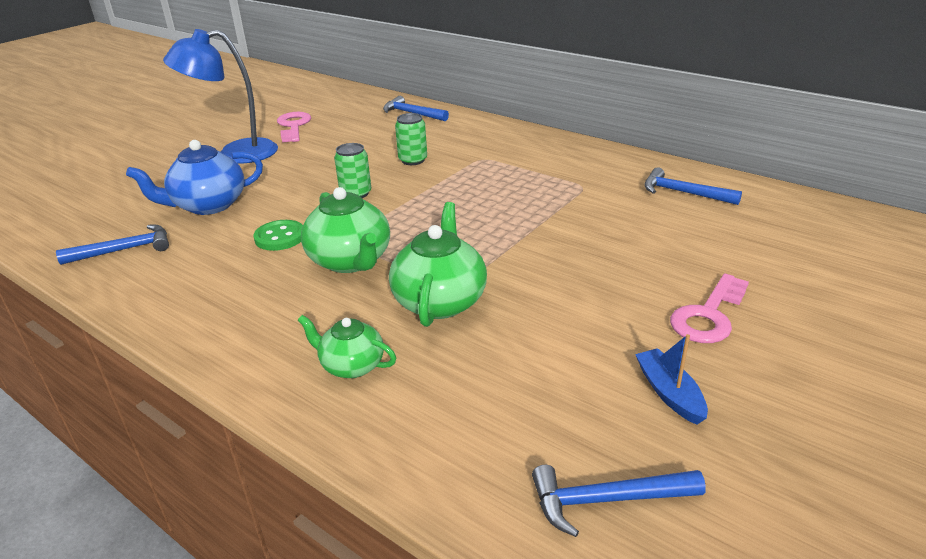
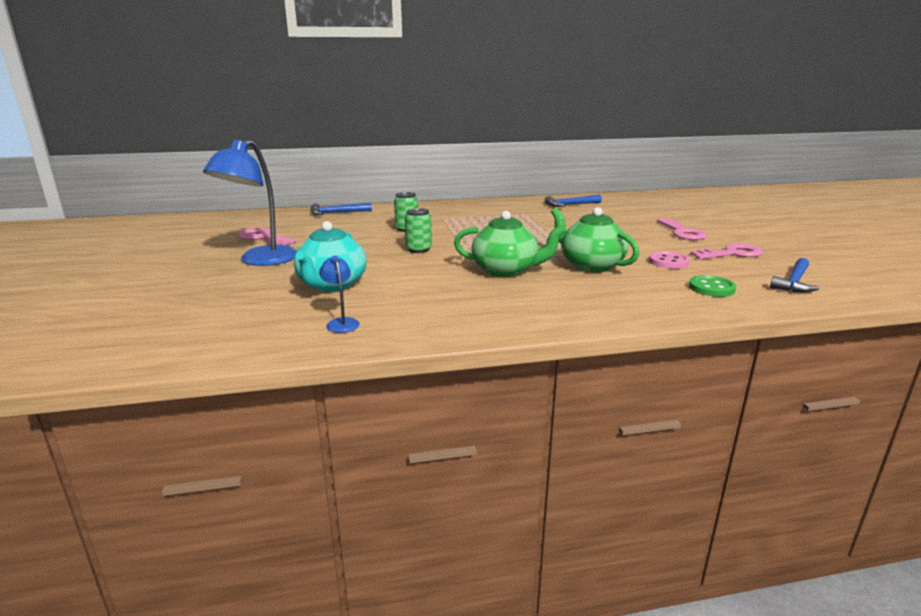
camera: 50 degrees left, 10 degrees down
(124, 250) = (341, 322): blue hammer -> blue lamp
(208, 205) = (331, 285): blue teapot -> turquoise teapot
(280, 237) = (434, 278): green button -> green button (711, 288)
(351, 365) = (625, 296): green teapot -> none
(538, 350) = (668, 262): none -> pink button
(669, 393) = (731, 253): blue boat -> pink key

